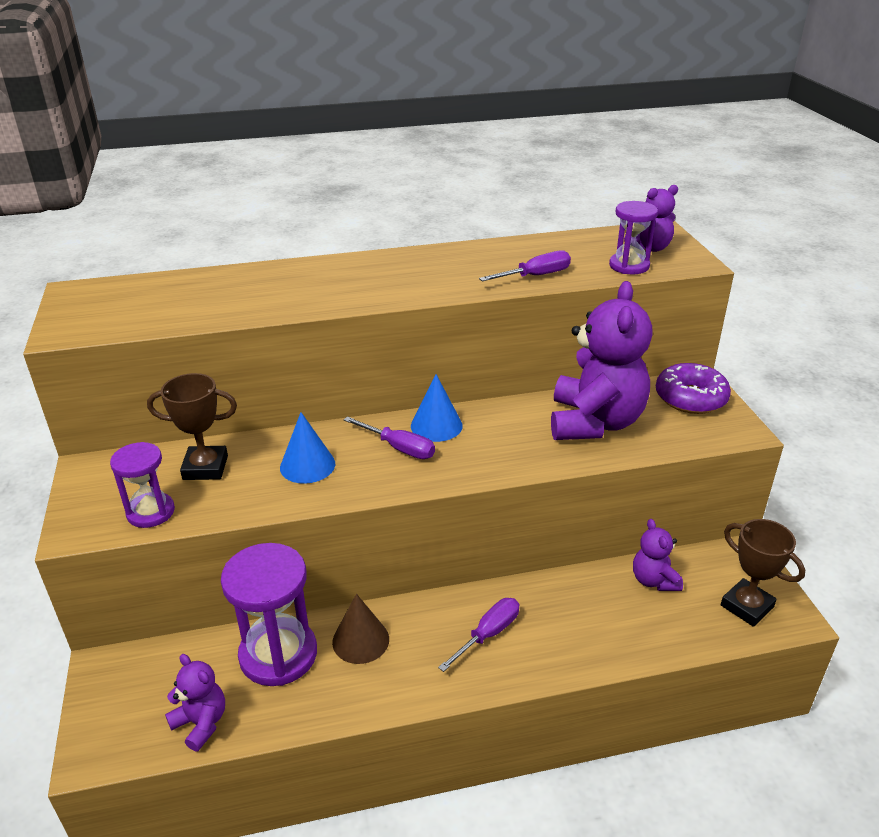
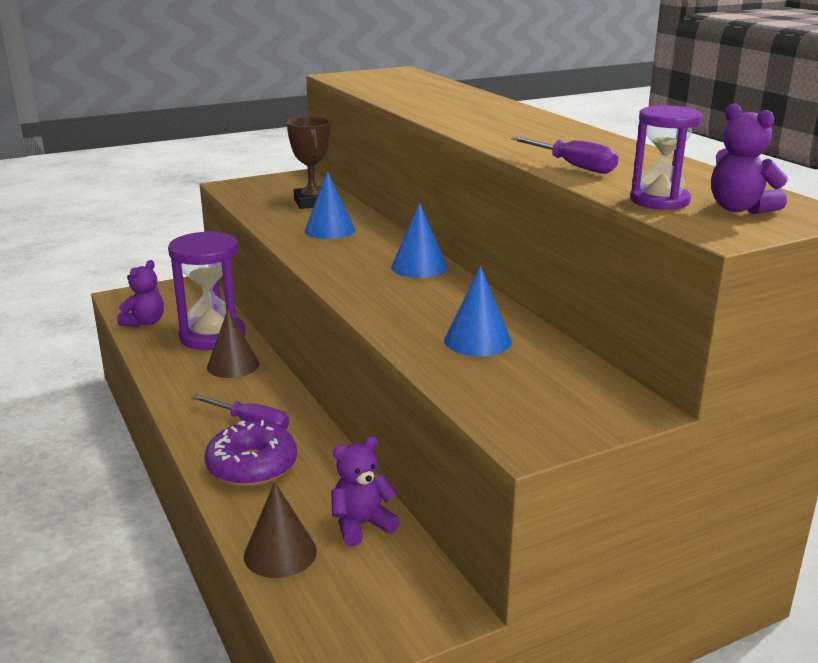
camera: 75 degrees right, 10 degrees down
(151, 512) = (253, 198): purple hourglass -> none
(399, 448) = (372, 257): purple screwdriver -> none
(595, 423) = (477, 340): purple teddy bear -> blue cone
(686, 631) = (280, 553): none -> brown cone
(690, 398) = (587, 401): purple donut -> purple donut (252, 466)
(747, 606) = (337, 608): brown trophy -> none

